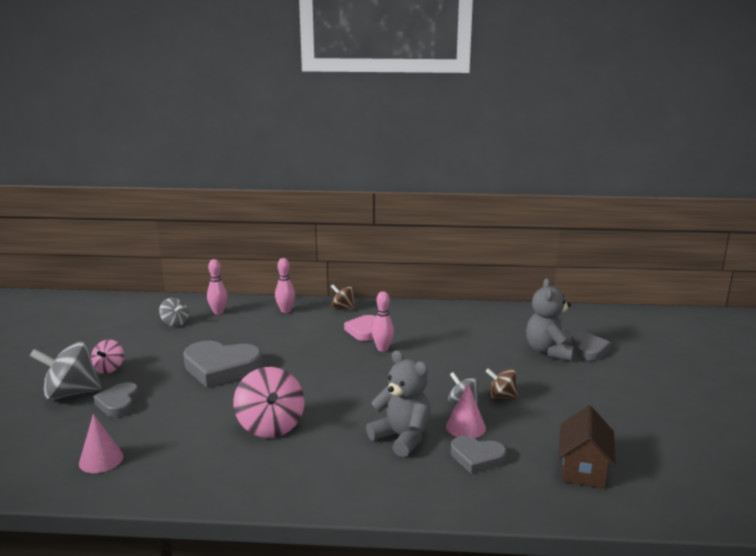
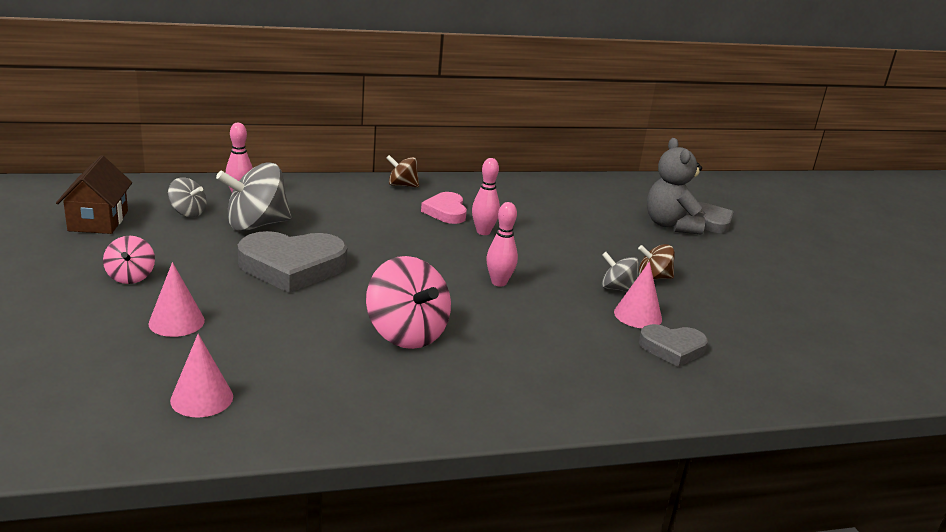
camera: 20 degrees left, 5 degrees up
(71, 393) = (94, 314): grey spinning top -> grey spinning top (256, 225)
(118, 403) = (176, 322): grey heart -> pink cone
(285, 311) = (330, 191): pink bowling pin -> pink bowling pin (499, 282)
(402, 438) = (575, 334): grey teddy bear -> none
(583, 469) = (789, 349): brown house -> brown house (98, 221)

